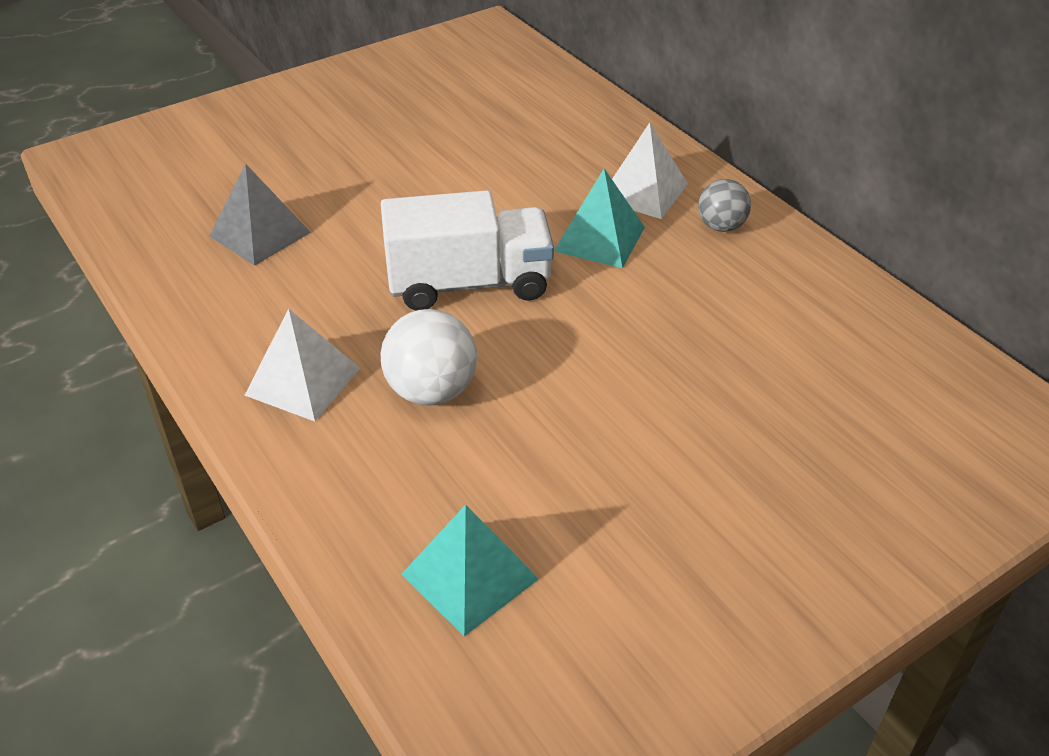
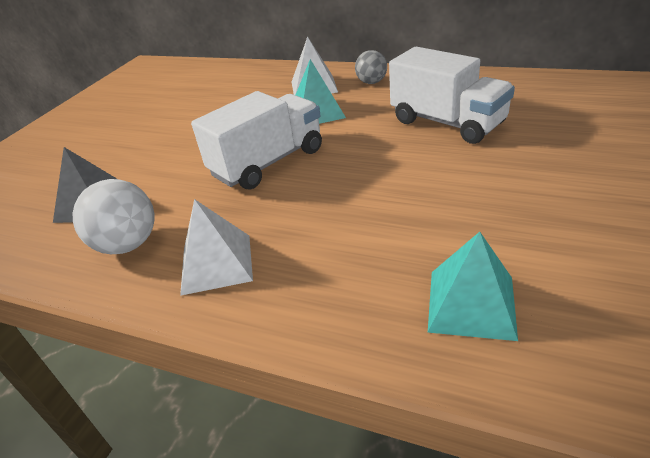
camera: 30 degrees left, 5 degrees down
(431, 391) = (312, 222): white ball -> white ball (128, 244)
(728, 350) = (447, 123): none -> white truck

